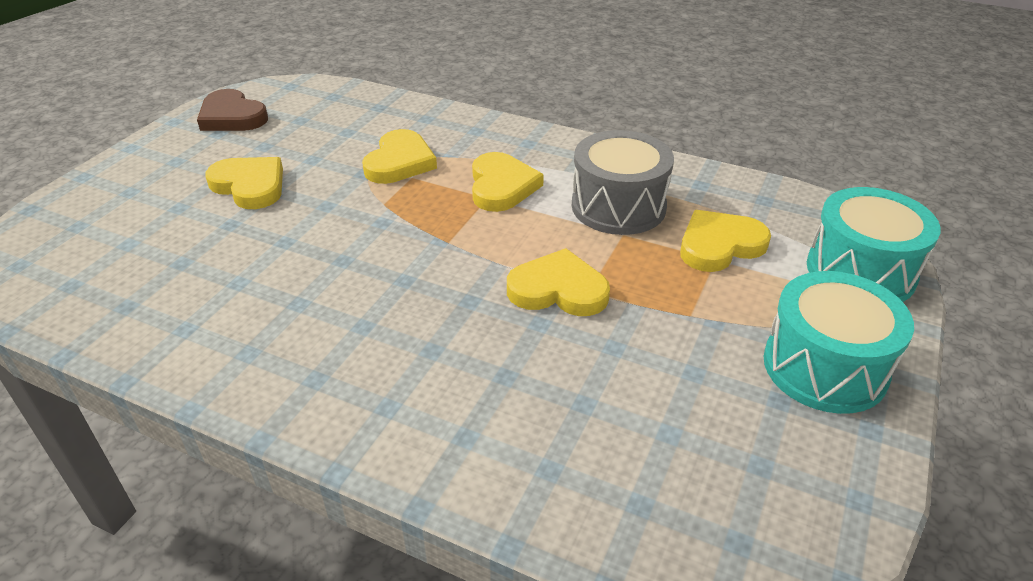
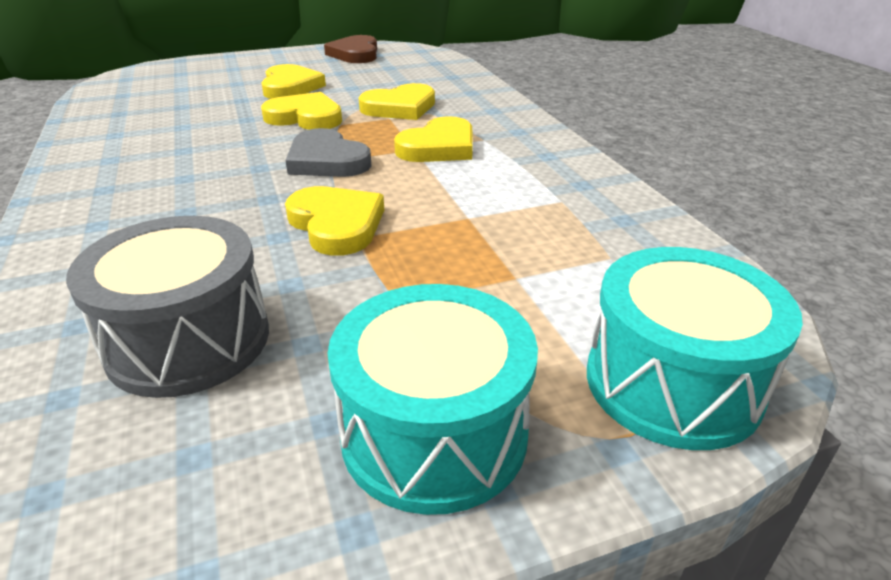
camera: 45 degrees right, 5 degrees down
(445, 243) = (327, 160): none -> grey heart
(618, 206) = (506, 198): grey drum -> grey drum (188, 340)
(719, 245) = (543, 270): yellow heart -> yellow heart (305, 117)

